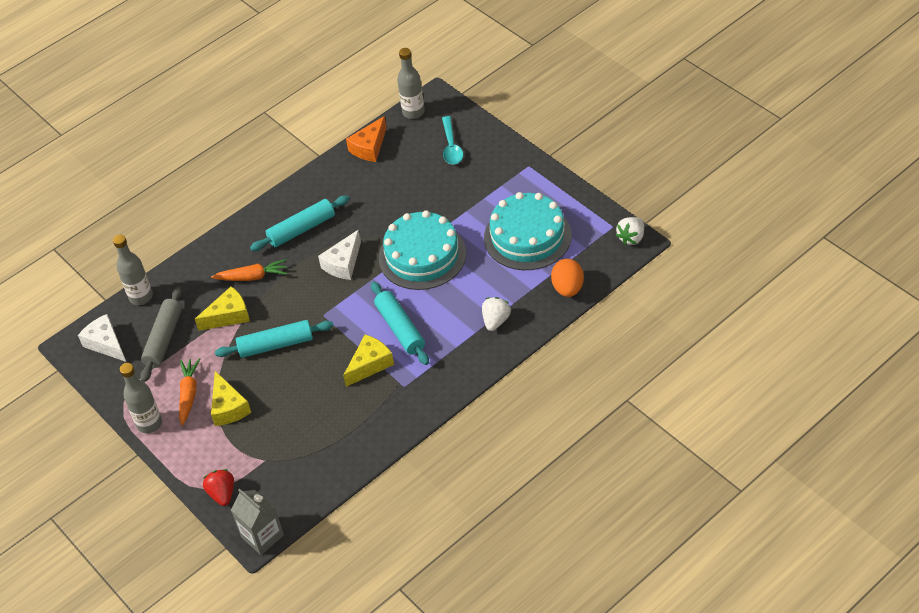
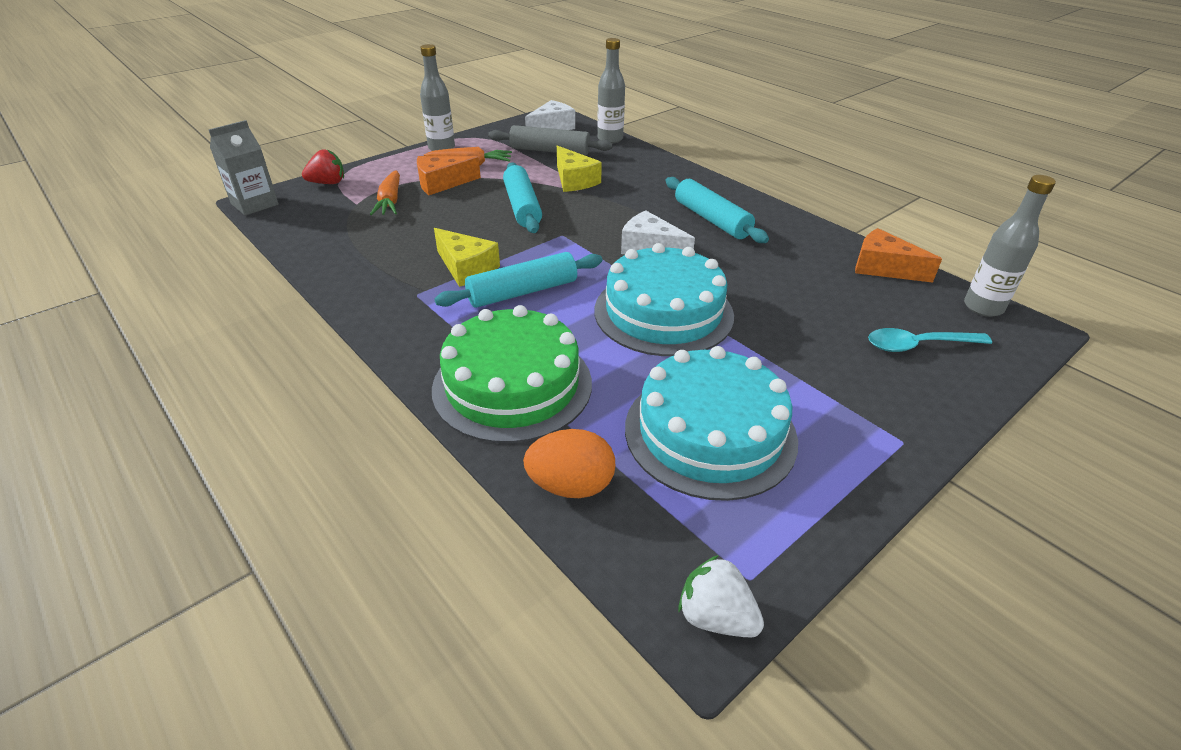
camera: 85 degrees right, 10 degrees down
(228, 407) = (442, 183): yellow cheese -> orange cheese
(252, 277) = (632, 191): orange carrot -> orange carrot (390, 201)
(496, 321) = (512, 385): white strawberry -> green cake

